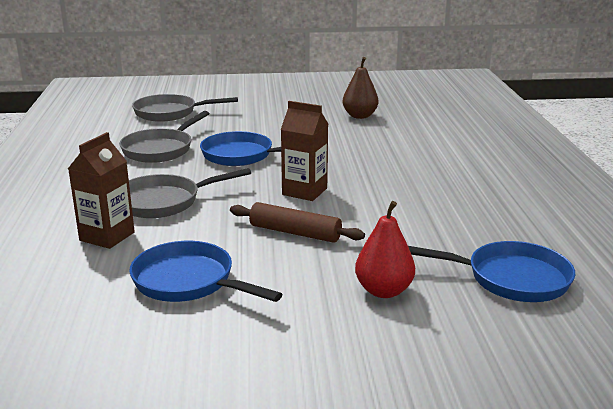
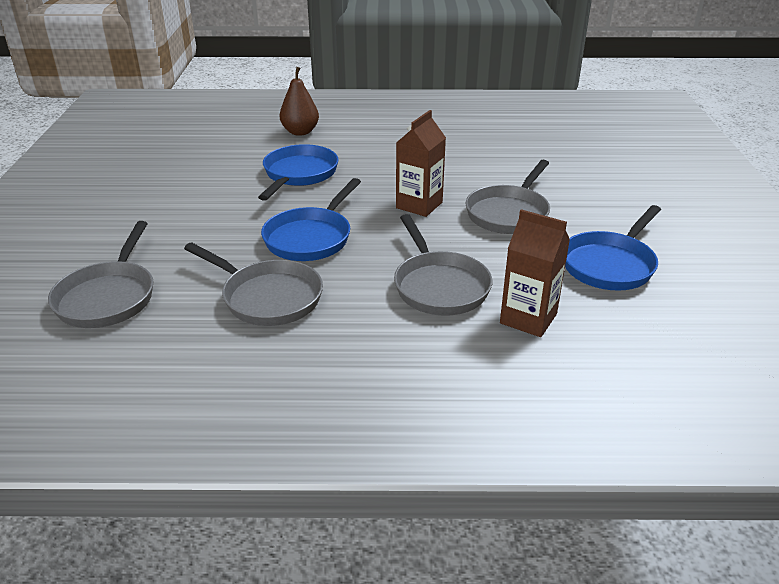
camera: 85 degrees left, 10 degrees up
(295, 232) = (509, 213): brown rolling pin -> grey pan
(359, 116) = (210, 165): brown pear -> brown pear (300, 132)
(383, 291) = (599, 184): red pear -> none
(510, 278) = (570, 142): blue pan -> blue pan (299, 174)

